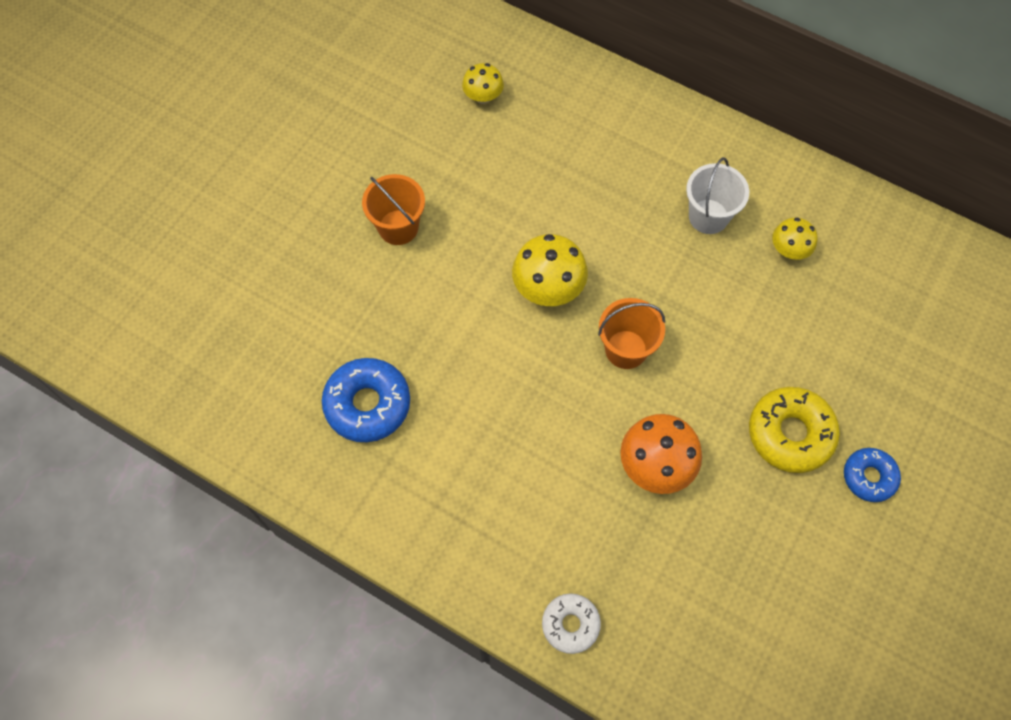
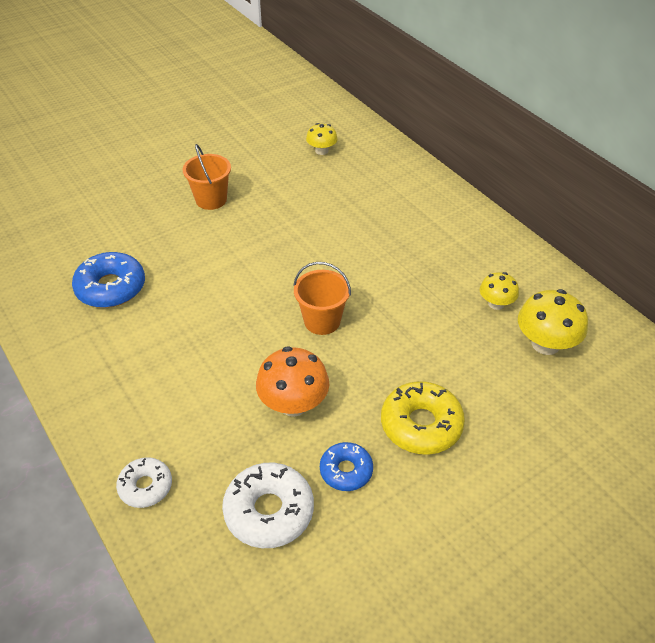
camera: 25 degrees right, 20 degrees down
(548, 287) = (290, 265): yellow mushroom -> yellow mushroom (545, 344)
(702, 594) = (269, 511): none -> white donut
(708, 216) = (442, 263): white bucket -> none
(869, 477) = (474, 484): blue donut -> blue donut (346, 471)

